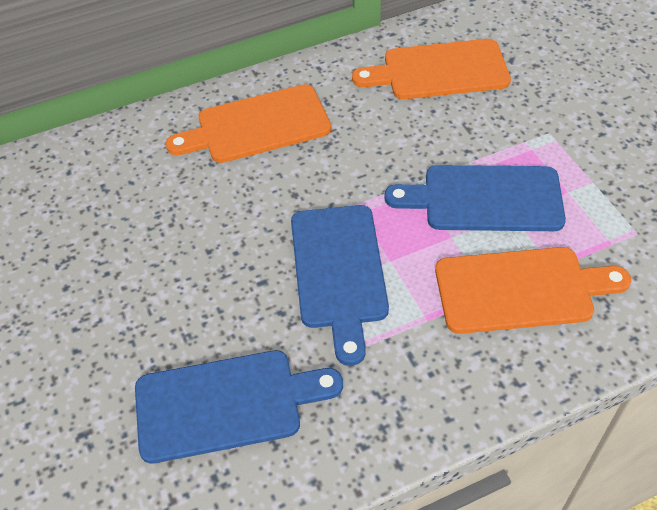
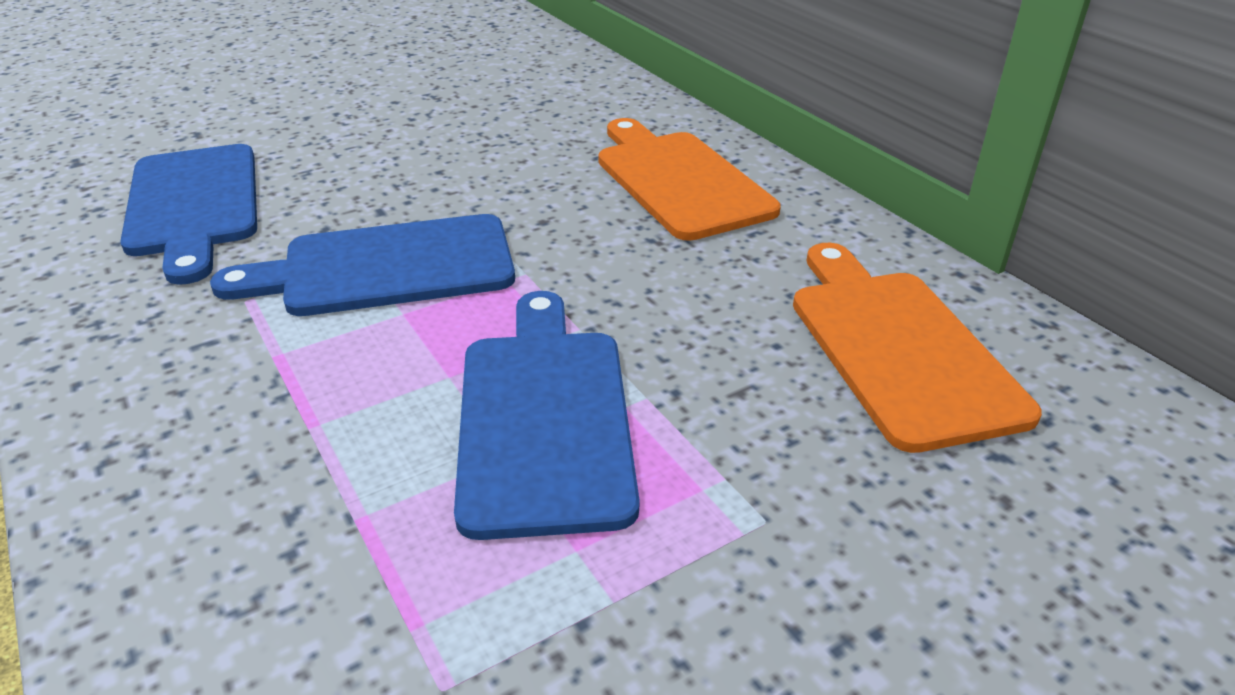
camera: 80 degrees right, 15 degrees down
(521, 290) = (307, 468): orange cutting board -> none

